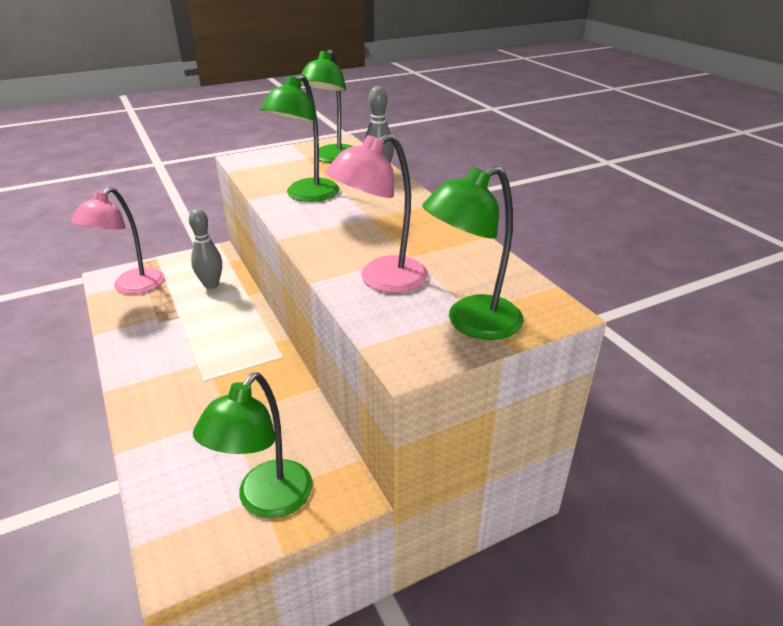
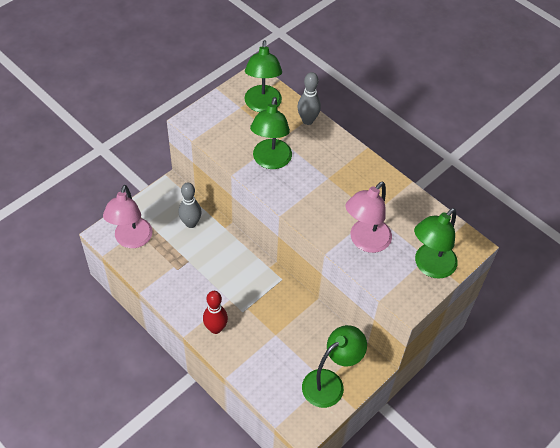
camera: 20 degrees left, 20 degrees up
(152, 391) = (215, 328): none -> red bowling pin
(266, 501) = (330, 383): green lamp -> green lamp turned 135 degrees counterclockwise

